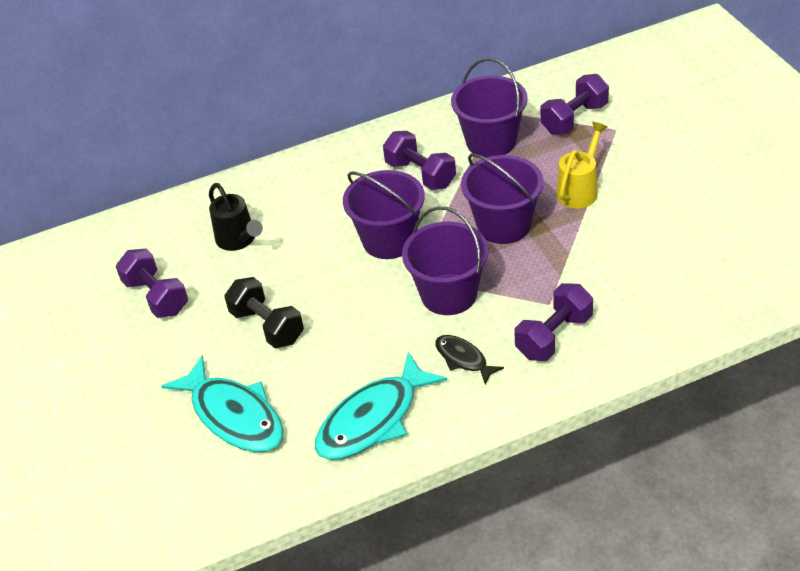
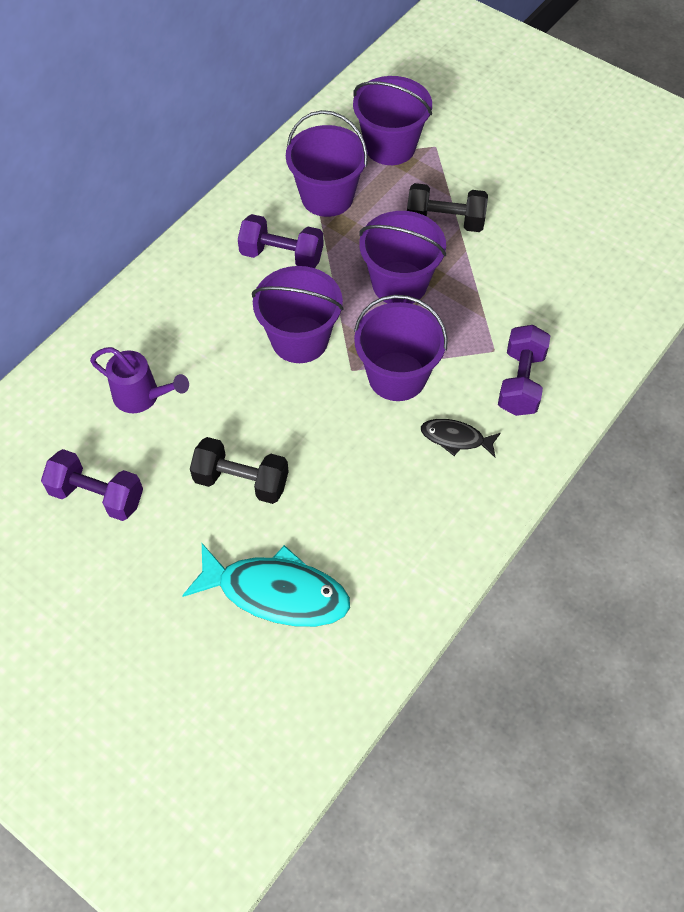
camera: 35 degrees left, 15 degrees up
(238, 240) = (142, 396): black watering can -> purple watering can
(373, 419) = (415, 536): turquoise fish -> none
(574, 118) = (390, 146): purple dumbbell -> purple bucket
(580, 190) = (445, 221): yellow watering can -> black dumbbell

